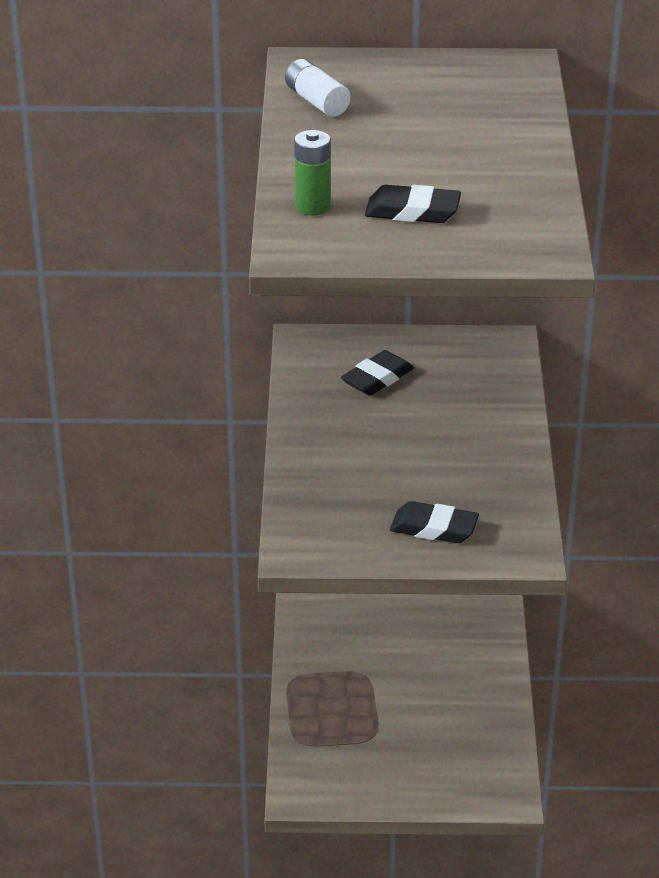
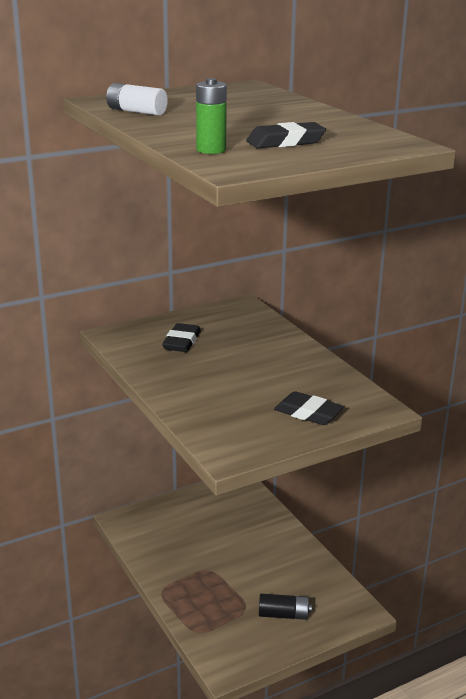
camera: 30 degrees left, 10 degrees down
(411, 762) = (283, 615): none -> black battery
(434, 528) = (308, 413): black eraser -> black eraser turned 45 degrees clockwise

